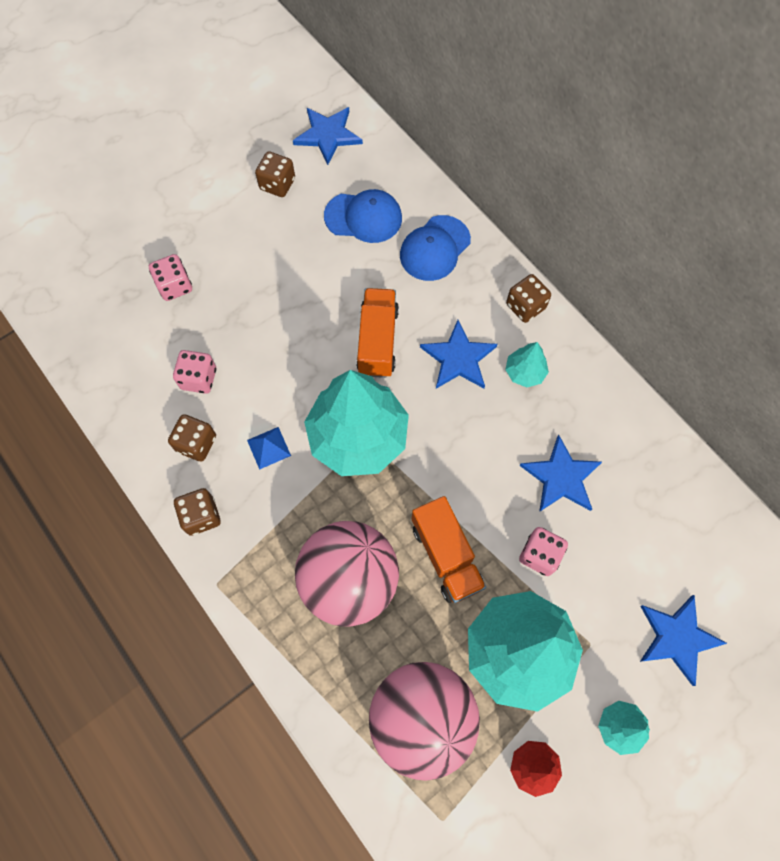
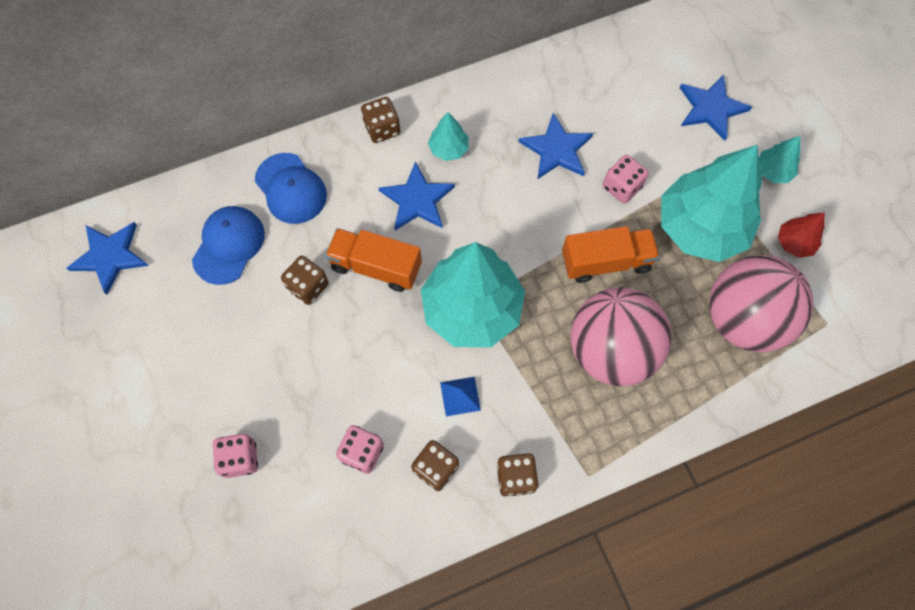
camera: 75 degrees left, 0 degrees up
(277, 184) = (152, 322): brown dice -> brown dice (308, 286)

